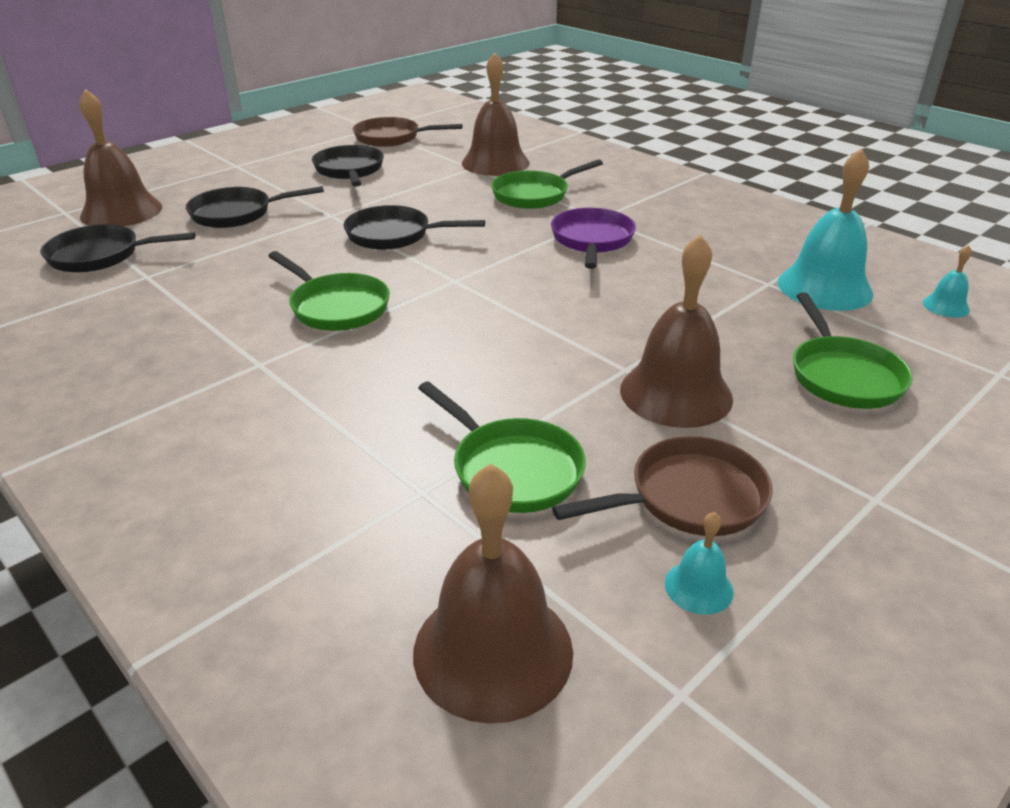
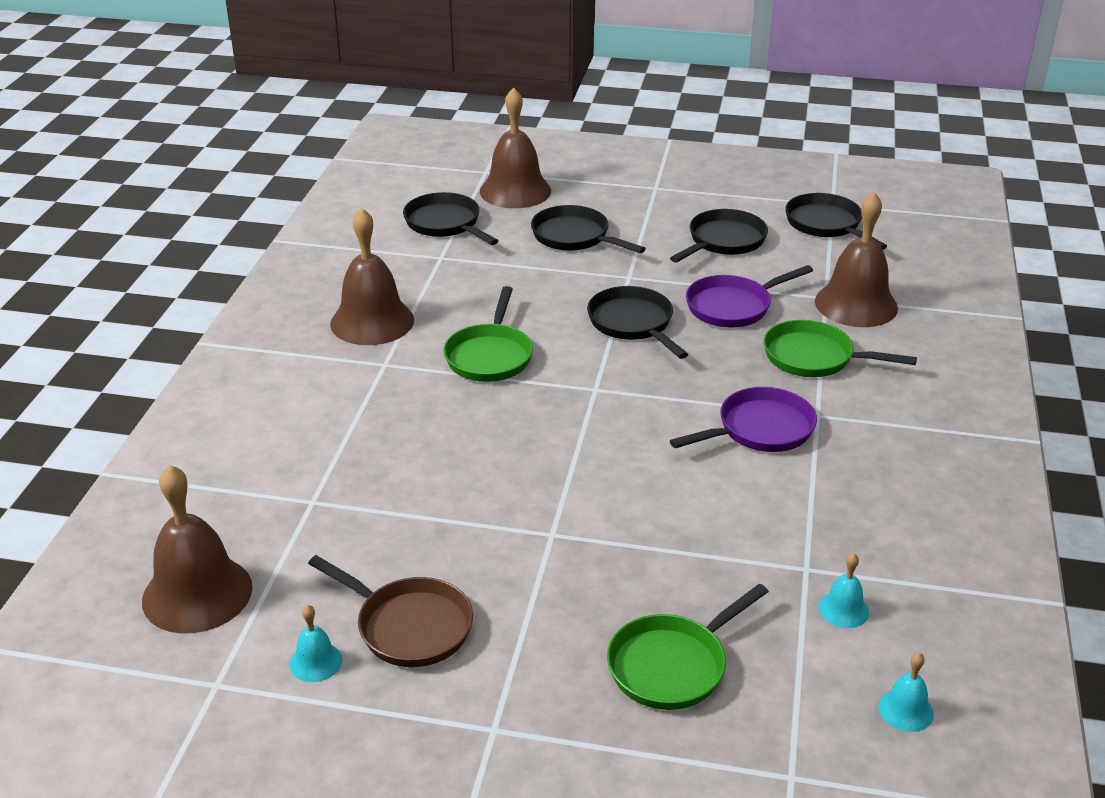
camera: 55 degrees right, 0 degrees up
(392, 138) = (826, 224): brown pan -> black pan
(433, 196) = (733, 306): none -> purple pan
(511, 469) = (369, 529): green pan -> none
(676, 393) = (542, 573): brown bell -> brown bell (372, 321)
(824, 287) = (843, 609): turquoise bell -> turquoise bell, size x0.46

